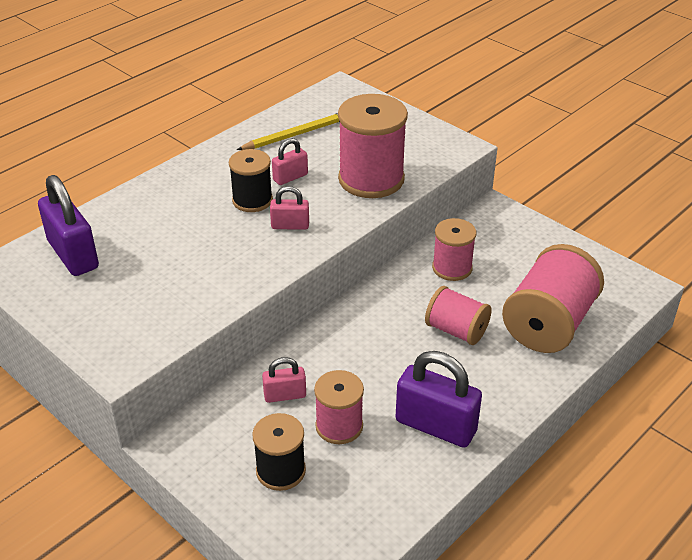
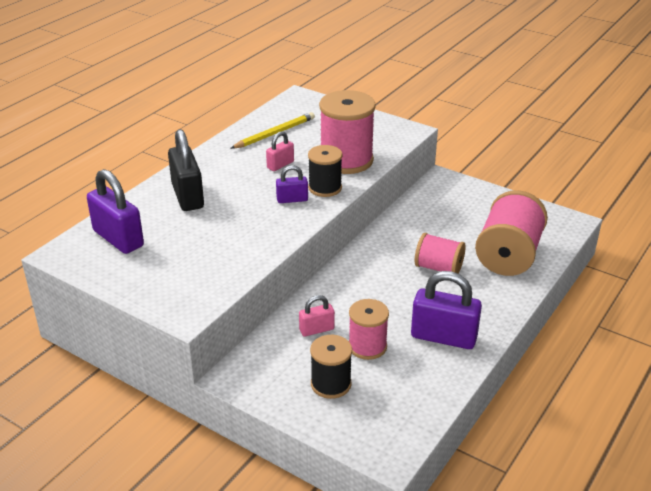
camera: 10 degrees left, 5 degrees down
(169, 208) = (187, 196): none -> black padlock
(252, 200) = (255, 184): black spool -> black spool (325, 188)
(290, 225) = (292, 199): pink padlock -> purple padlock
(452, 268) = (421, 224): pink spool -> none

